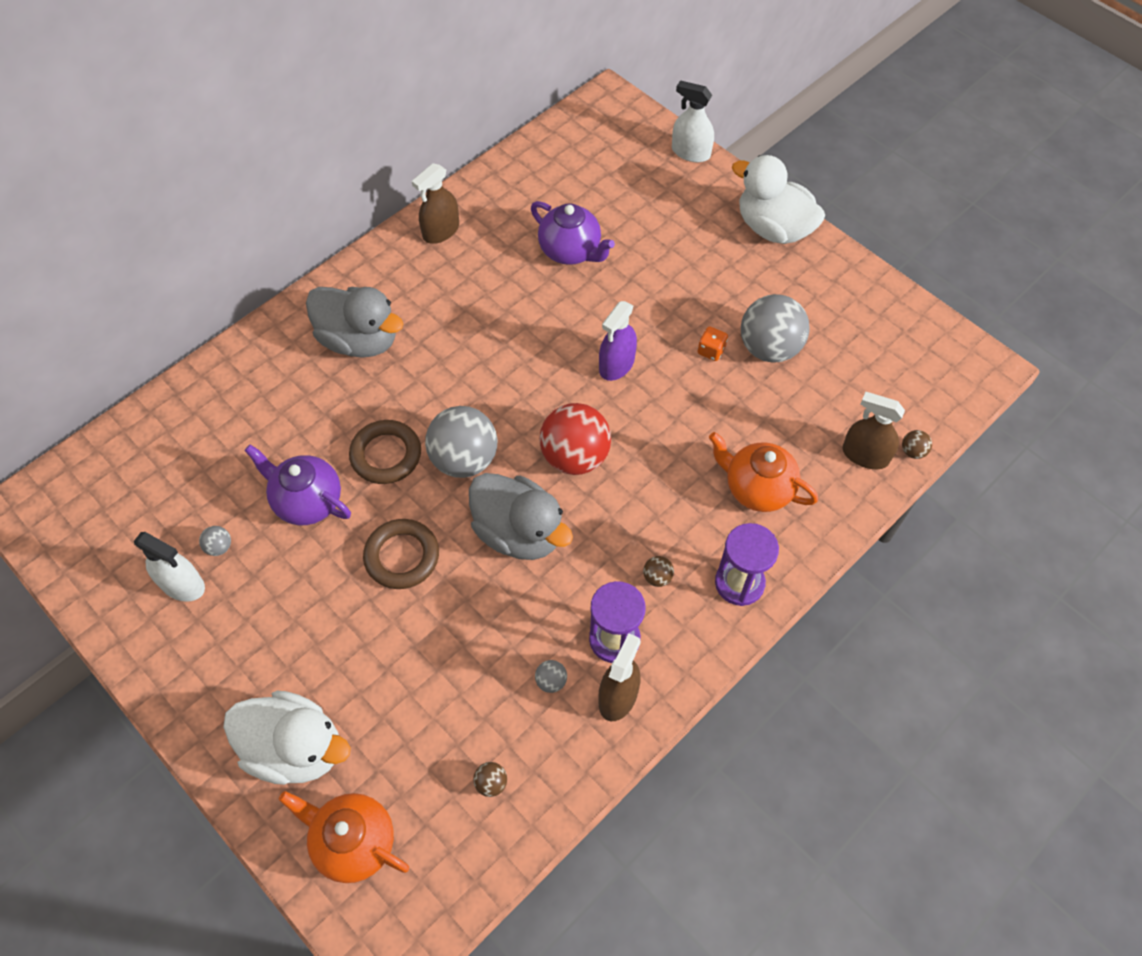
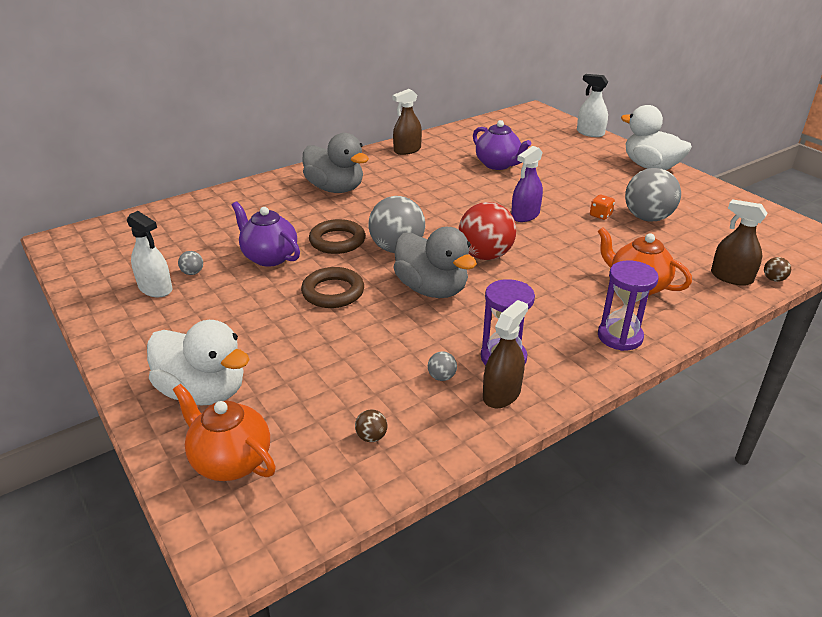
camera: 10 degrees right, 25 degrees down
(657, 577) = (546, 325): brown ball -> none

